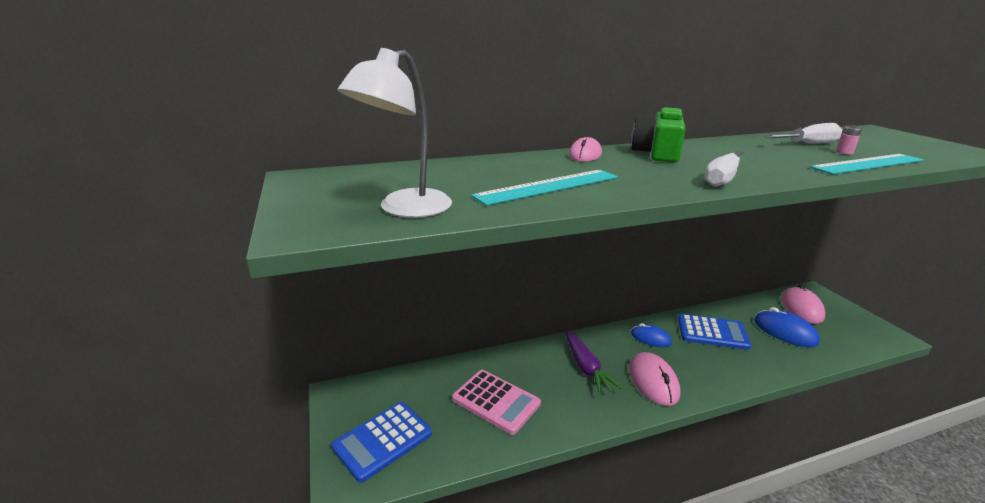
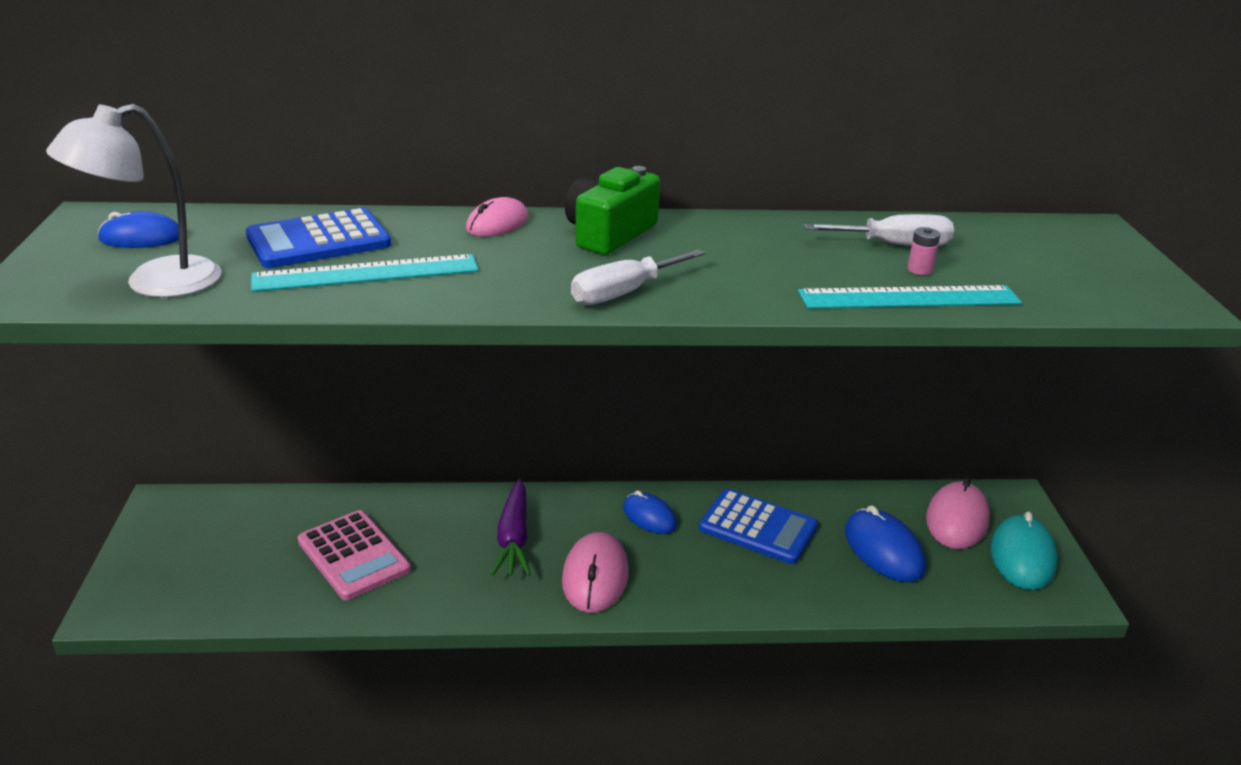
camera: 15 degrees right, 5 degrees up
(356, 184) = (141, 238): none -> blue mouse
(382, 440) = (181, 571): blue calculator -> blue calculator (318, 241)
(850, 321) = (1022, 556): none -> turquoise mouse

